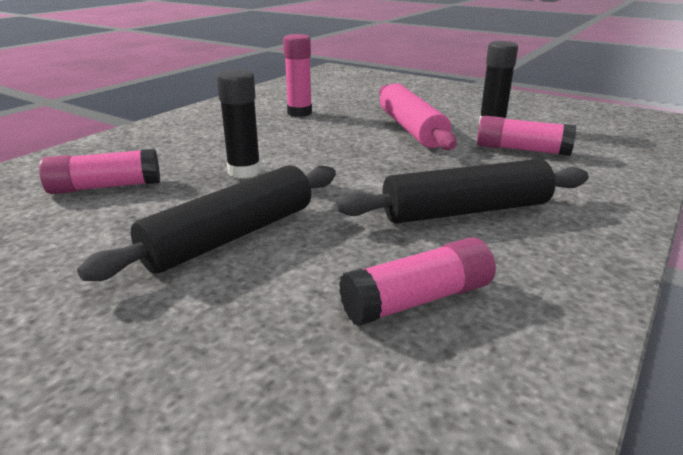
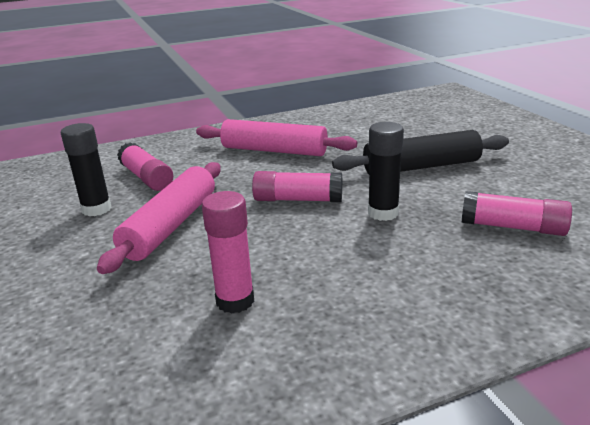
camera: 145 degrees left, 0 degrees up
(418, 300) = (355, 128): pink glue stick -> pink glue stick (297, 199)
(466, 211) = (274, 150): black rolling pin -> pink rolling pin

